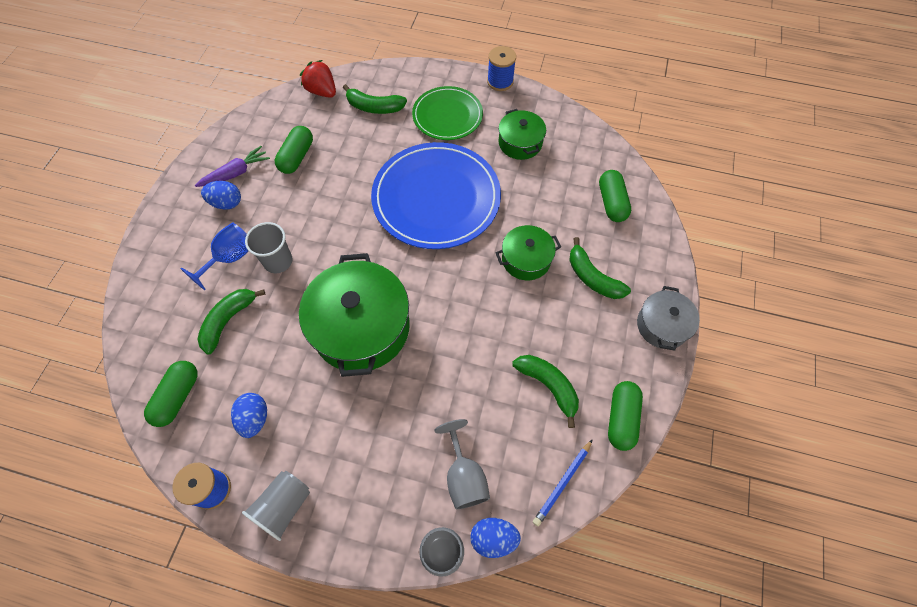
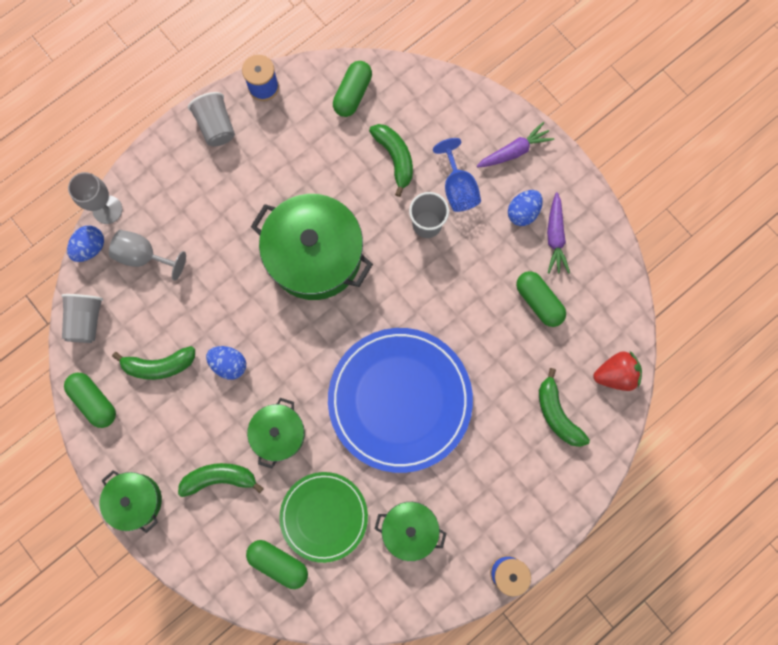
camera: 125 degrees right, 15 degrees up
(172, 237) = (514, 151): none -> purple carrot
(178, 397) = (352, 94): green capsule -> green capsule turned 60 degrees clockwise
(254, 419) = (295, 138): blue egg -> blue egg (229, 364)
(374, 107) = (557, 414): green banana -> green banana turned 75 degrees counterclockwise
(447, 116) = (495, 481): green plate -> green plate (324, 516)
(562, 483) = (86, 320): blue pencil -> grey cup
(662, 325) = (136, 500): grey pot -> green pot

